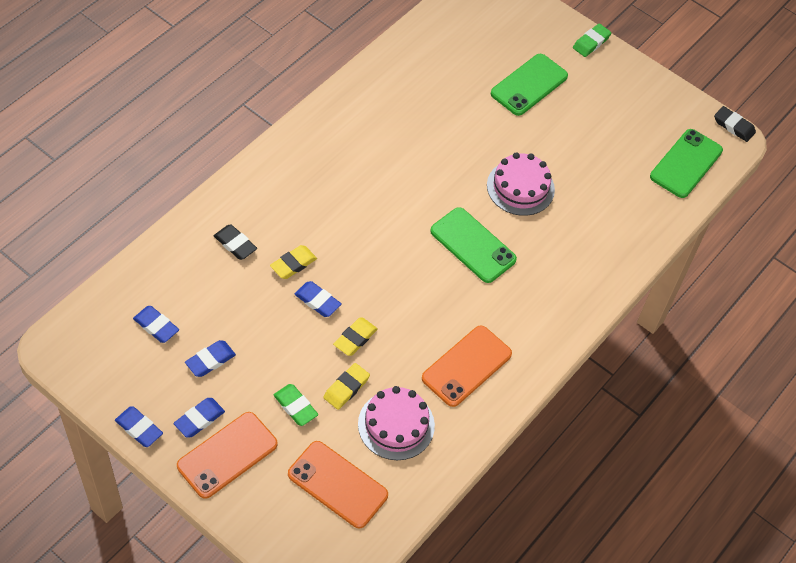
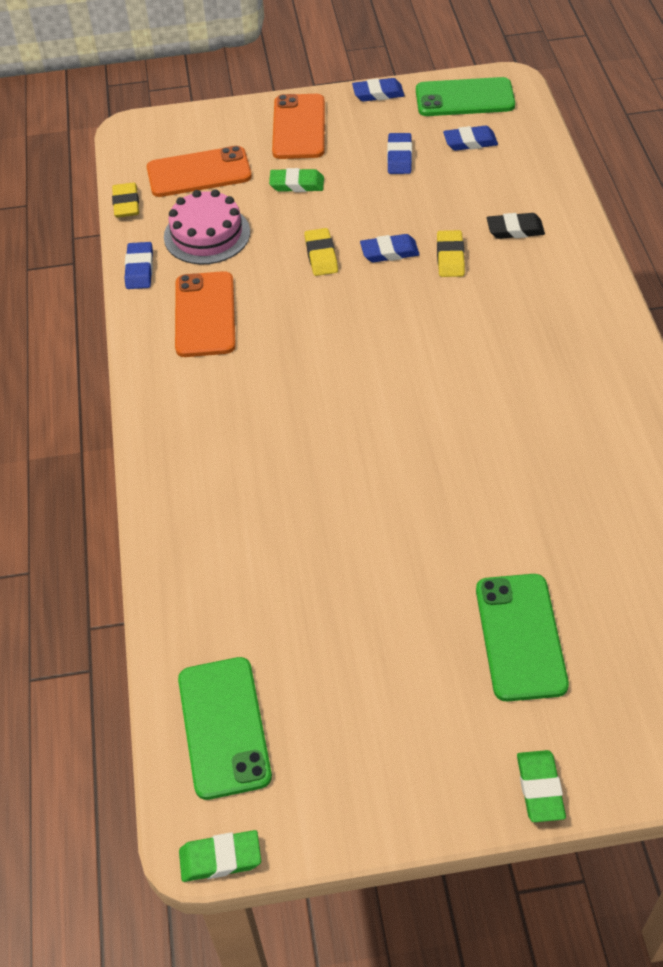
camera: 140 degrees right, 5 degrees down
(199, 419) = (349, 127): blue eraser -> blue eraser (139, 269)
(346, 388) = (278, 223): yellow eraser -> yellow eraser (126, 204)
(473, 245) = (332, 408): green phone -> green phone (464, 98)
(520, 187) = (365, 506): pink cake -> none
(733, 126) = (220, 858): black eraser -> green eraser

